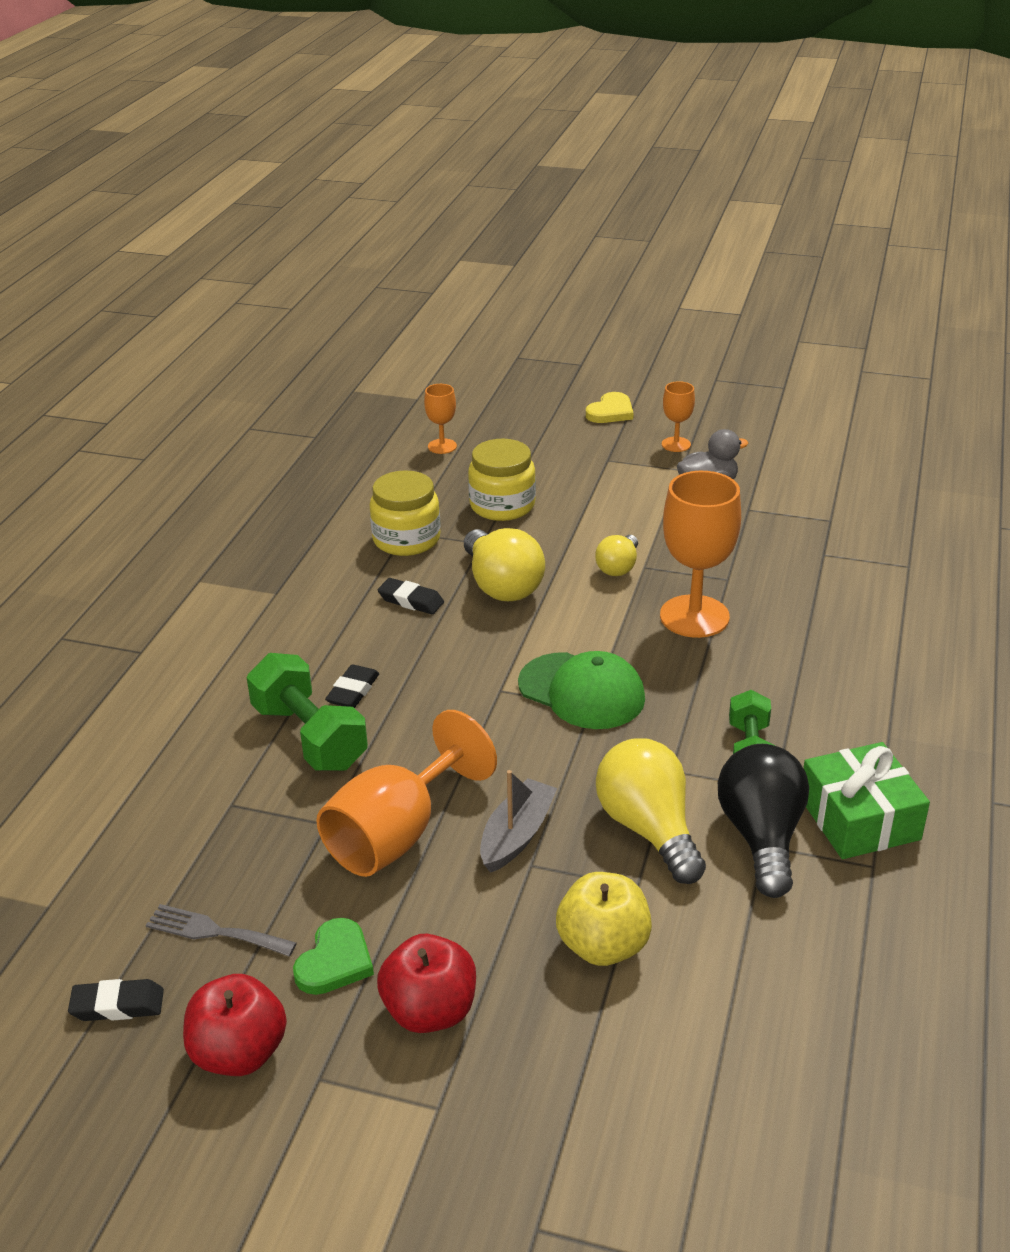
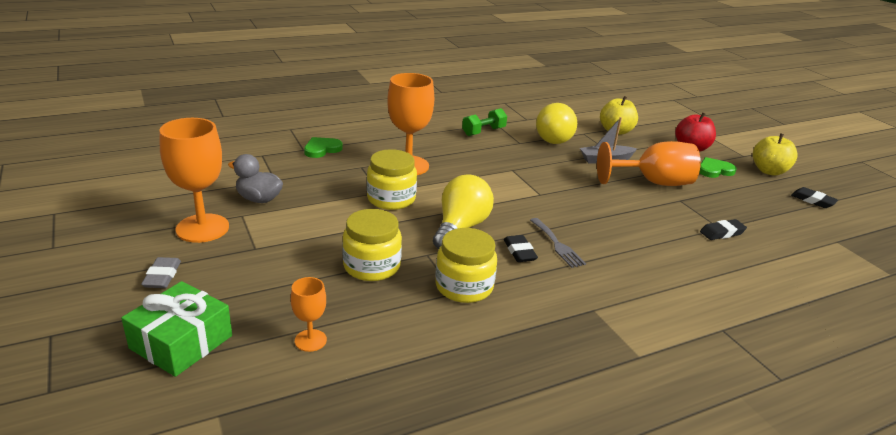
camera: 135 degrees left, 5 degrees down
(214, 931) = (758, 198): grey fork -> grey fork (557, 245)
(239, 1053) = (769, 171): red apple -> yellow apple
(309, 737) = (655, 229): green dumbbell -> none
(353, 691) = (610, 233): black eraser -> black eraser (722, 233)
(582, 691) = (507, 174): green cap -> none
(610, 412) = (162, 276): yellow heart -> grey eraser
(618, 567) = (391, 199): yellow light bulb -> yellow jar
(676, 444) = (202, 228): orange goblet -> orange goblet, size x1.98
(761, 836) = (523, 120): black light bulb -> none
(811, 568) = (322, 149): none -> green heart
(859, 818) = (486, 108): green gift -> green gift (181, 342)

